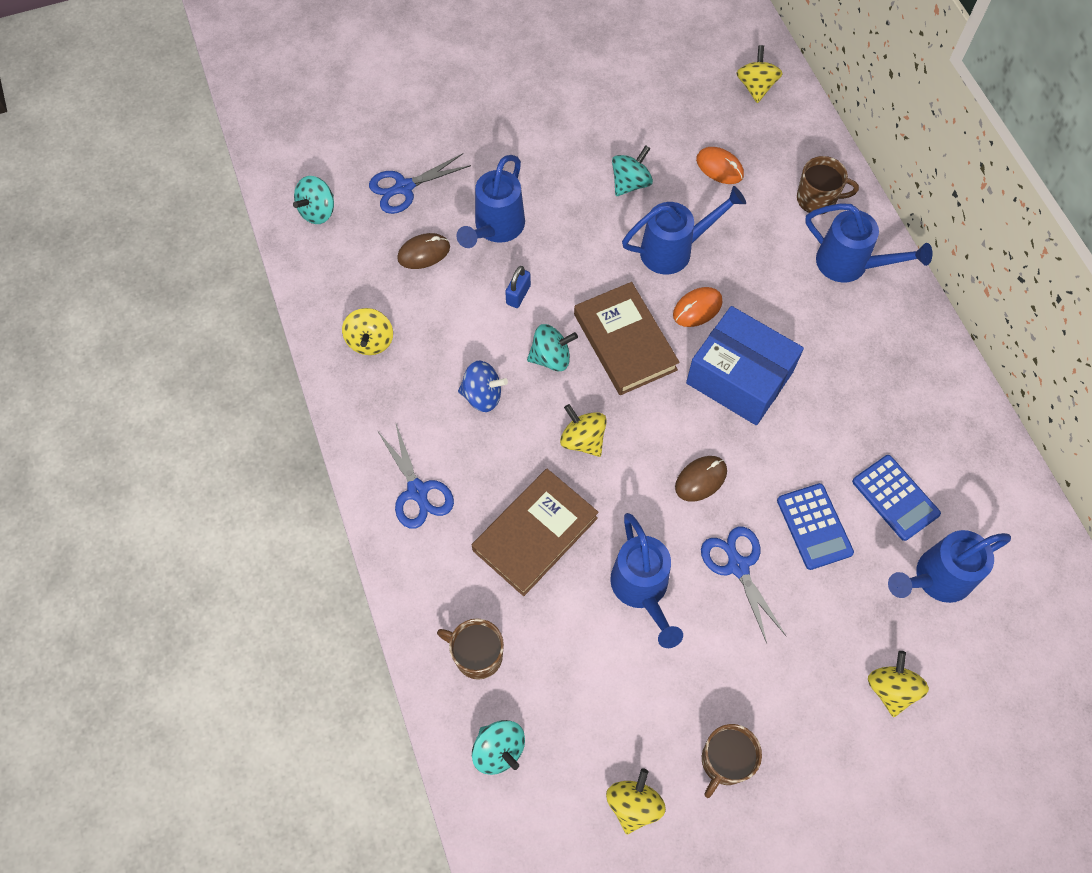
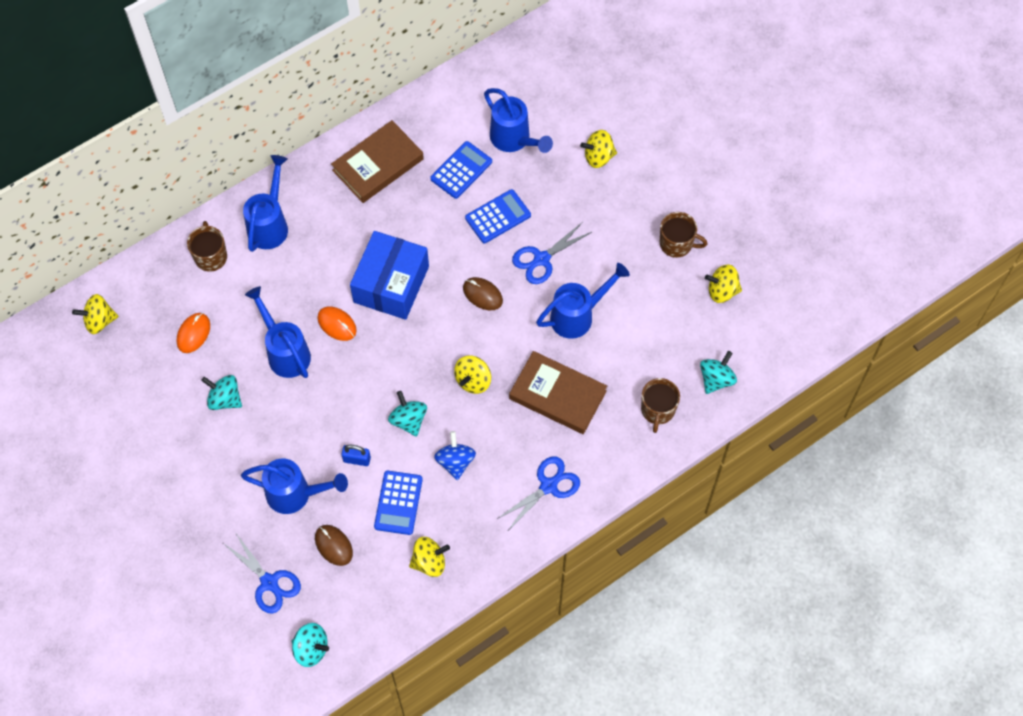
camera: 105 degrees left, 0 degrees up
(451, 325) = (398, 503): none -> blue calculator
(625, 342) = (380, 370): brown book -> brown book (378, 164)

